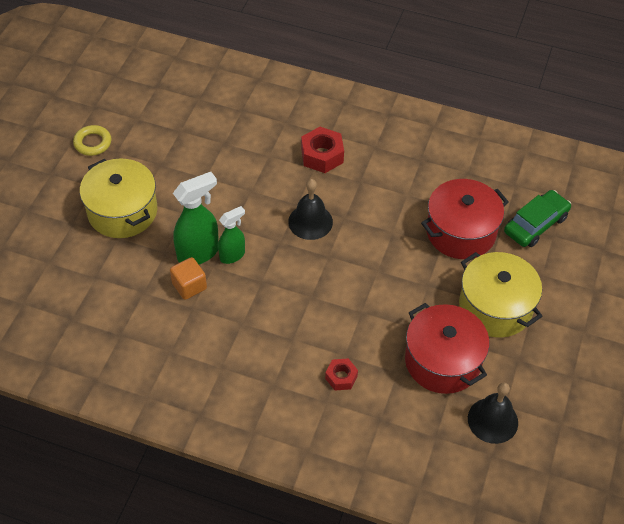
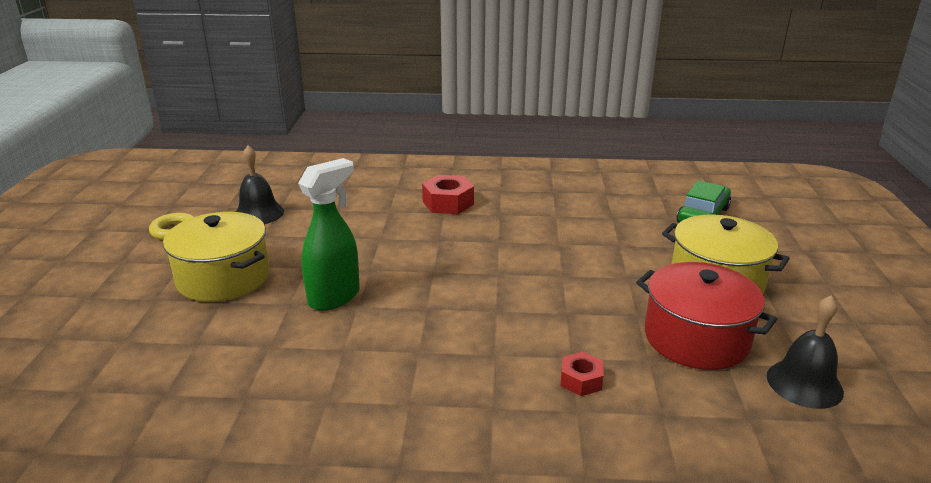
camera: 15 degrees left, 25 degrees down
(189, 286) = (332, 329): orange cube -> none
(232, 255) = (379, 292): green spray bottle -> none
(310, 221) = (461, 250): black bell -> black bell (258, 213)
(461, 232) = (631, 232): red pot -> none

